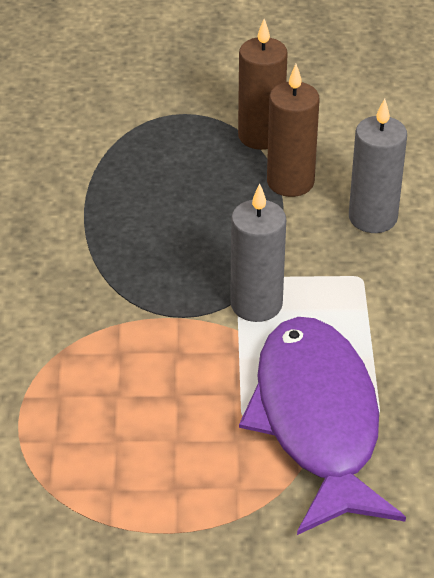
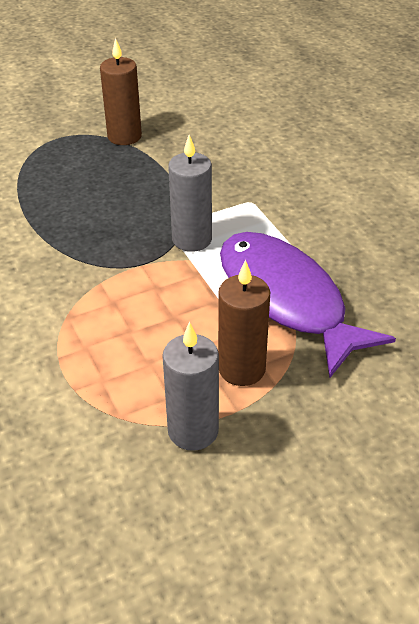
camera: 25 degrees left, 0 degrees up
(290, 182) = (163, 158): brown candle -> brown candle (242, 369)
(372, 218) = (234, 164): grey candle -> grey candle (193, 431)

